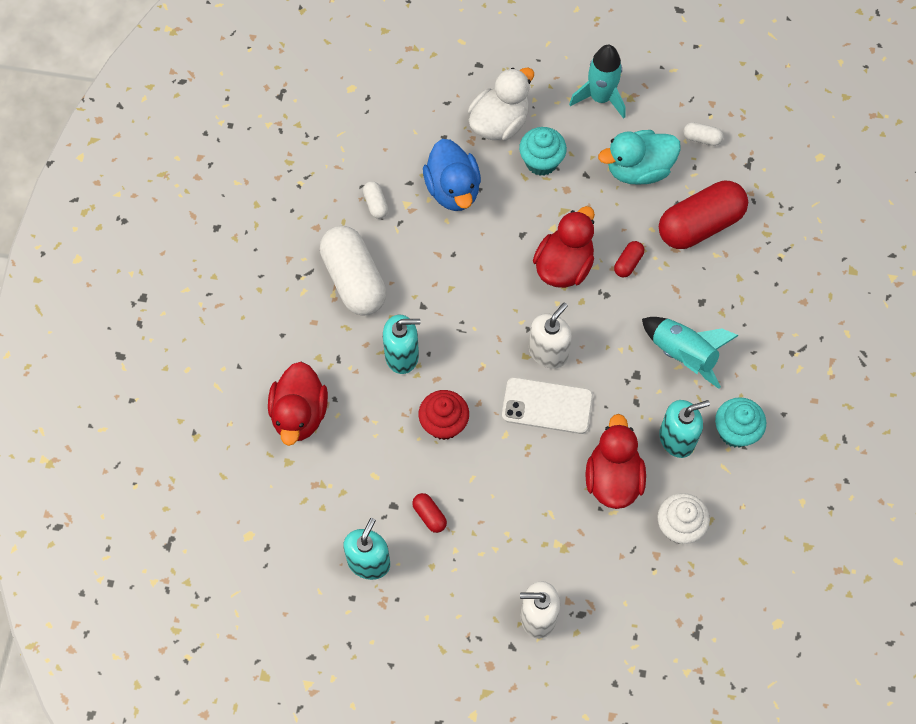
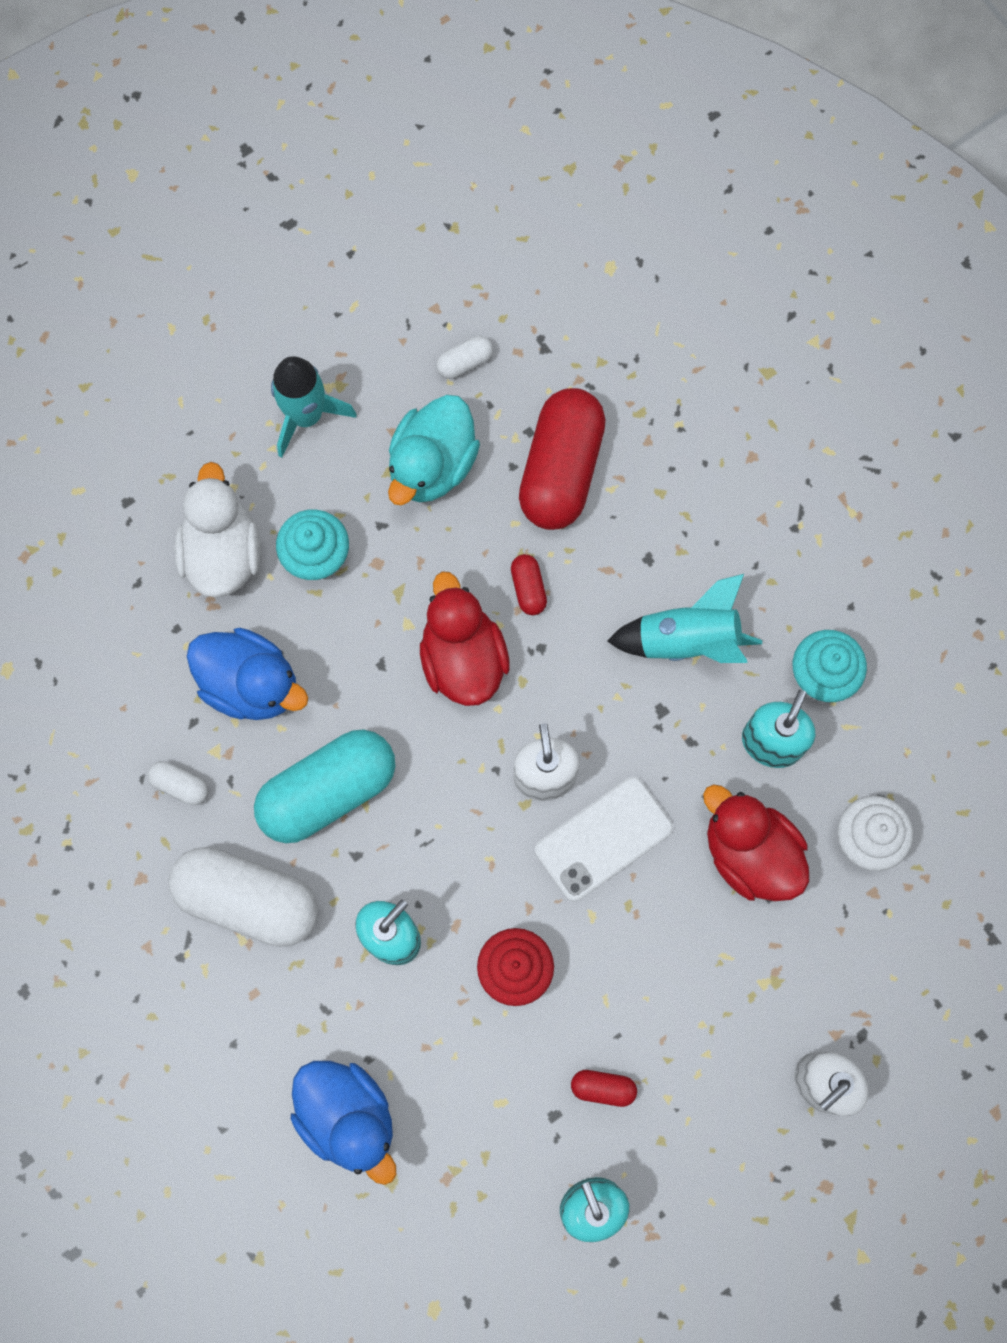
camera: 45 degrees left, 10 degrees up
(299, 414) = (347, 1116): red duck -> blue duck
(439, 267) = (328, 791): none -> turquoise capsule

